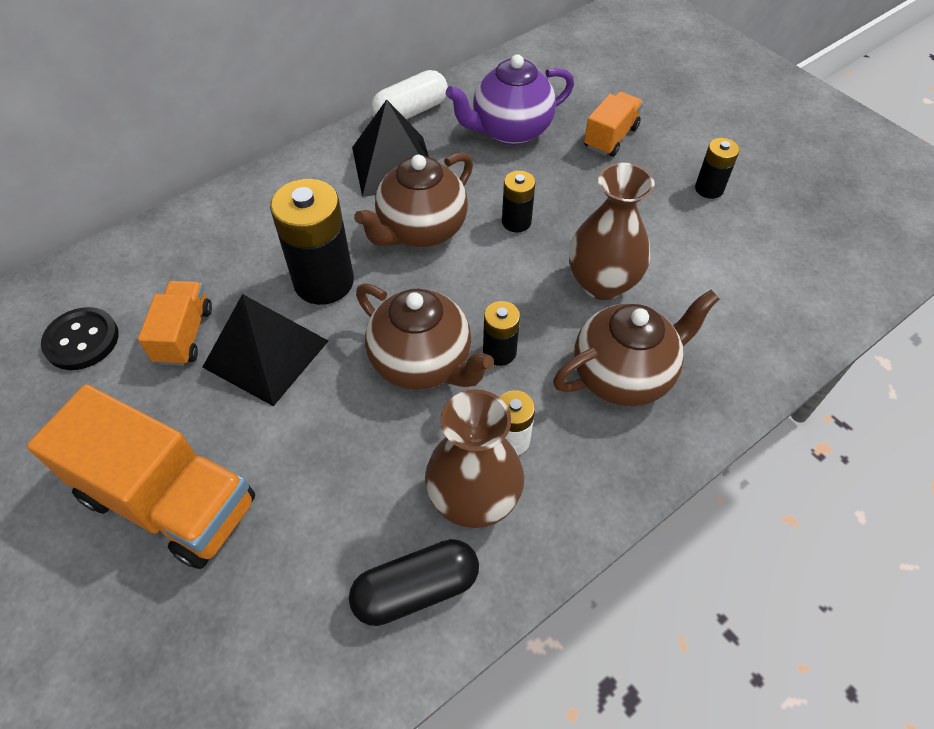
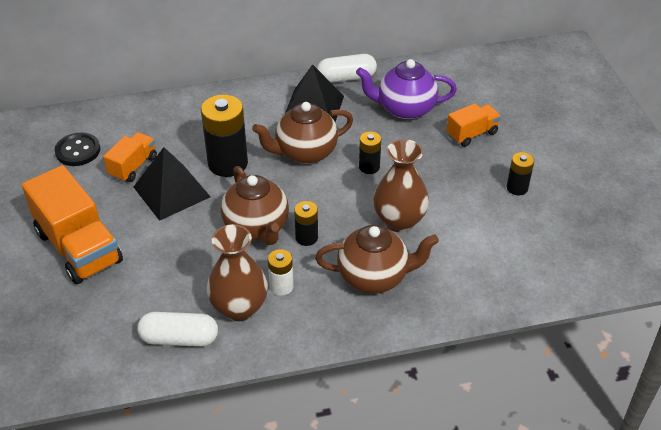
camera: 25 degrees right, 10 degrees down
(416, 590) = (179, 339): black capsule -> white capsule

